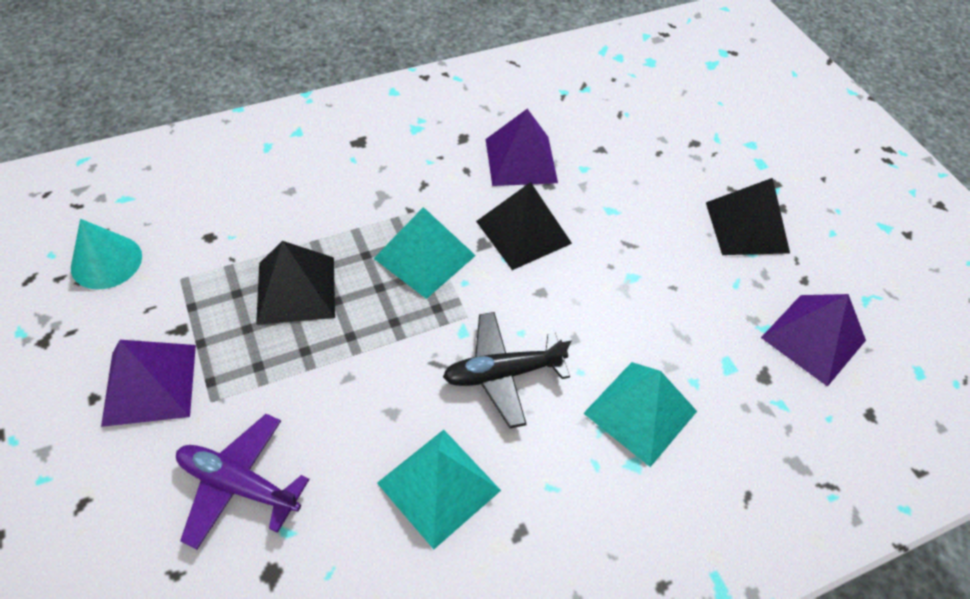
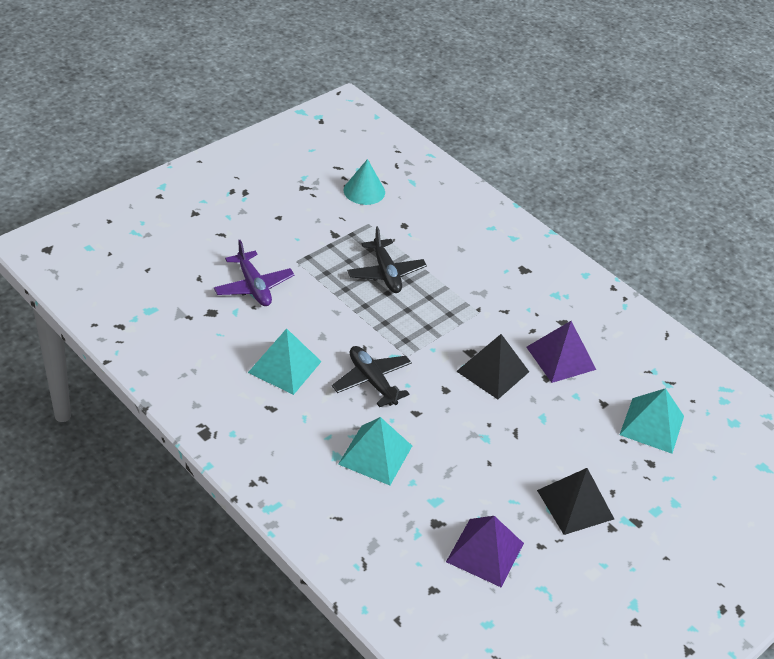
camera: 70 degrees right, 10 degrees down
(150, 384) = (296, 235): purple pyramid -> none
(239, 484) = (253, 286): purple plane -> purple plane turned 150 degrees clockwise
(296, 290) = (385, 273): black pyramid -> black plane
(425, 257) = (443, 325): turquoise pyramid -> turquoise pyramid (651, 425)

